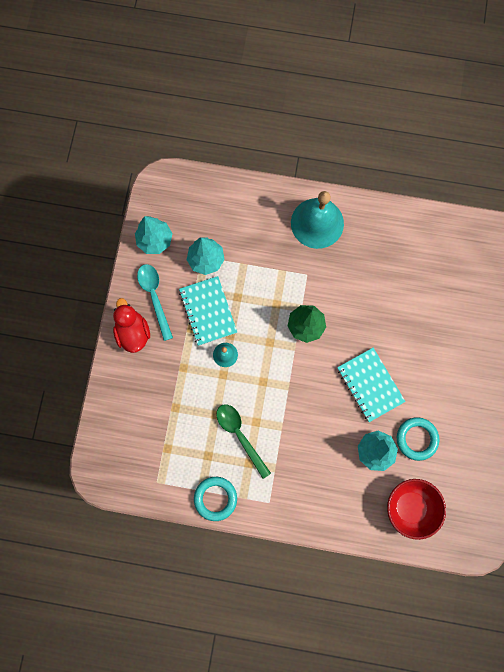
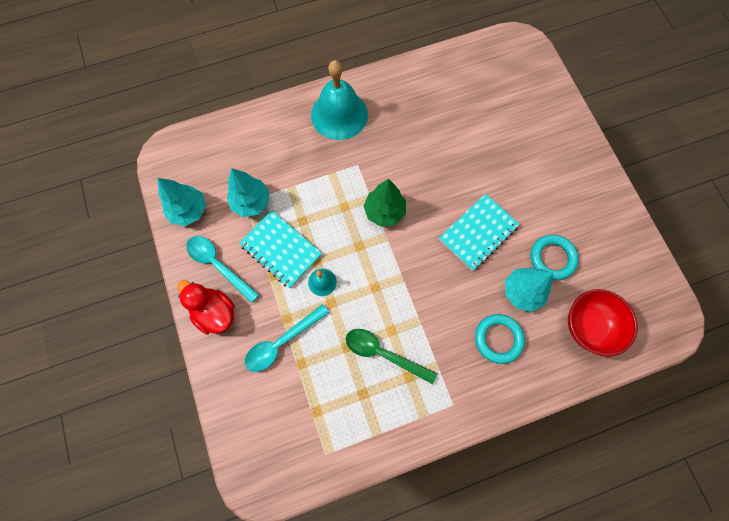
camera: 30 degrees left, 5 degrees down
(170, 383) = (282, 342): none -> turquoise spoon
(215, 498) = (396, 434): turquoise ring -> turquoise ring (498, 339)
(370, 385) = (478, 233): turquoise notebook -> turquoise notebook turned 75 degrees counterclockwise

